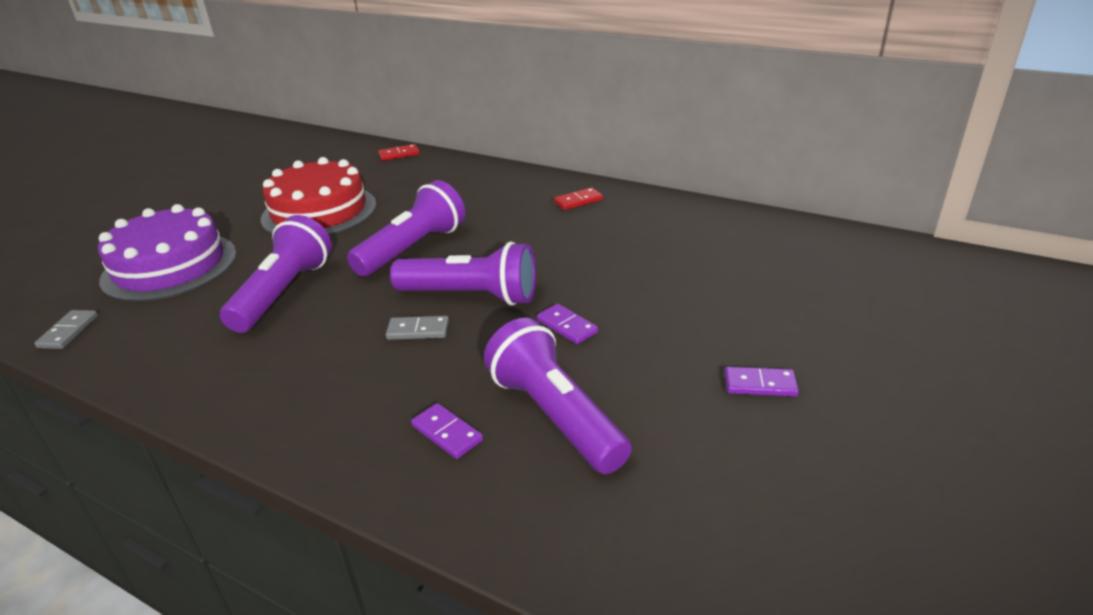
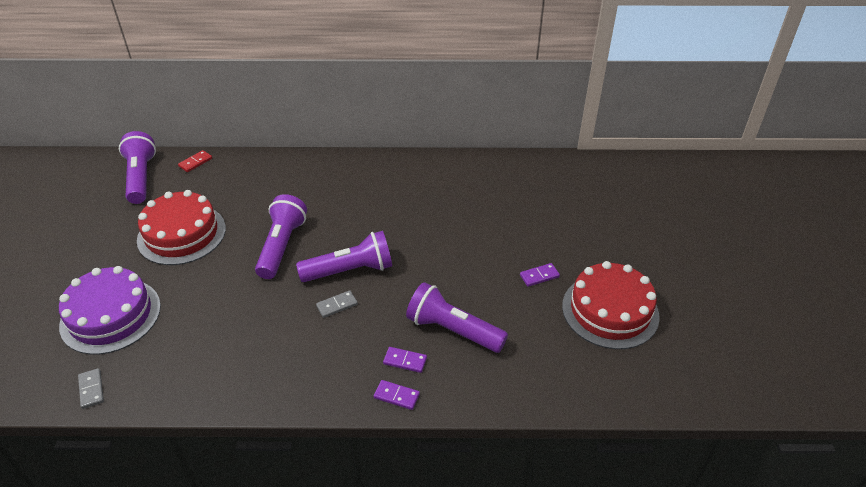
camera: 30 degrees left, 10 degrees up
(284, 292) = (222, 308): purple flashlight -> purple flashlight (141, 178)
(567, 326) = (421, 273): purple domino -> purple domino (396, 396)
(578, 201) = (363, 174): red domino -> none
(873, 482) = (610, 310): none -> red cake

